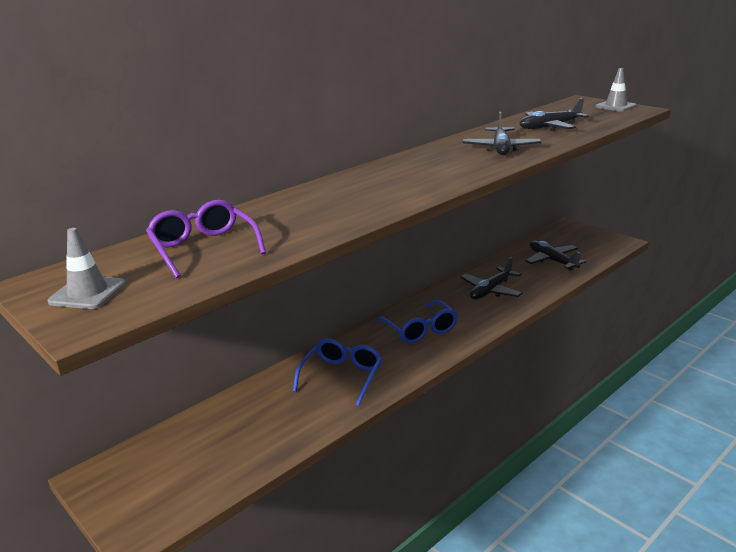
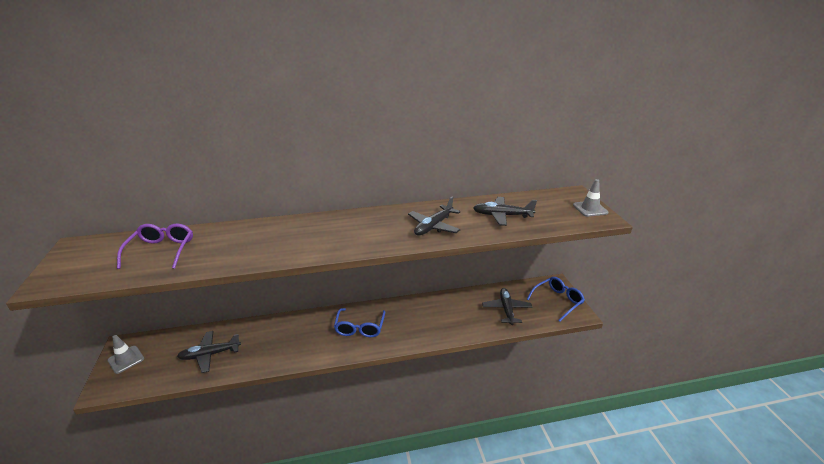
camera: 30 degrees right, 5 degrees up
(88, 293) = (78, 262): grey traffic cone -> grey traffic cone (126, 359)
(342, 376) = (283, 341): blue glasses -> blue glasses (557, 301)
(490, 290) = (436, 316): black plane -> black plane (210, 354)

